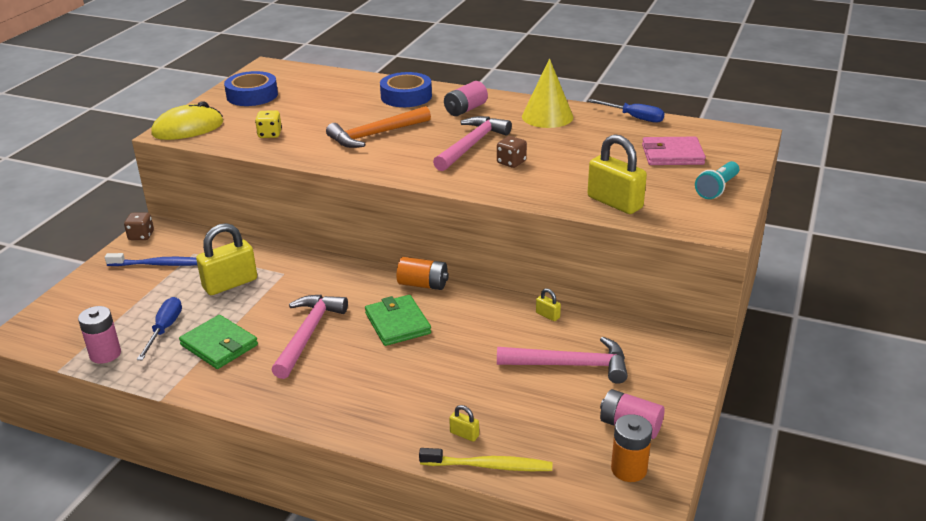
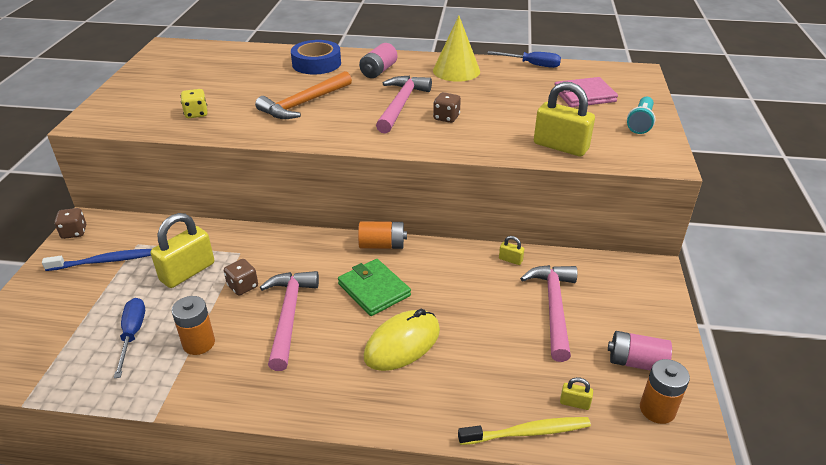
camera: 15 degrees left, 5 degrees up
(105, 354) = (73, 375): pink battery -> none
(188, 129) = (106, 116): yellow mouse -> yellow mouse (402, 343)
(219, 345) = (199, 343): green wallet -> orange battery
(252, 95) = (162, 76): blue tape -> none
(275, 303) = (243, 286): none -> brown dice
(464, 434) = (488, 401): yellow padlock -> yellow padlock (574, 403)
(570, 365) = (554, 308): pink hammer -> pink hammer turned 75 degrees counterclockwise

